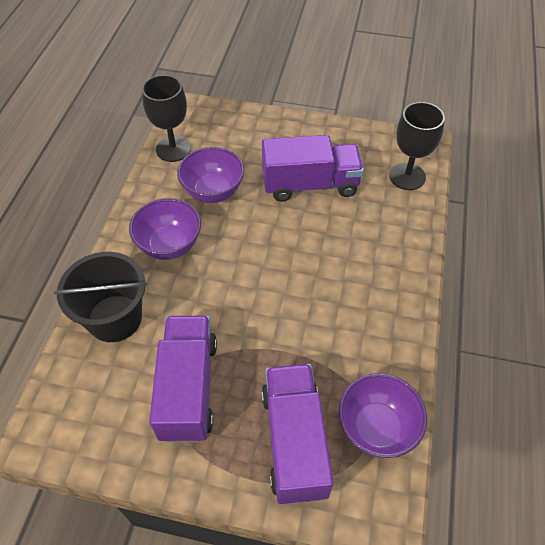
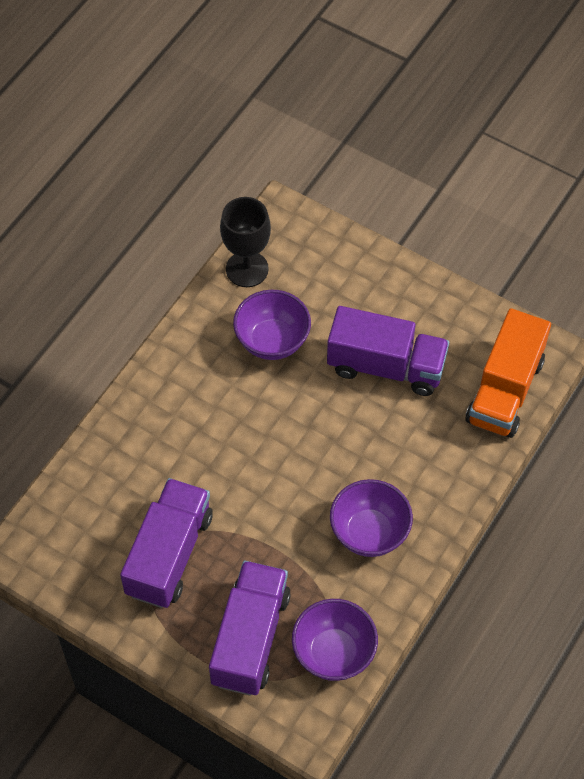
camera: 20 degrees right, 5 degrees up
(115, 318) = (120, 458): black bucket -> none
(169, 245) = (202, 393): purple bowl -> purple bowl (369, 532)
(407, 176) = (504, 390): black goblet -> orange truck

